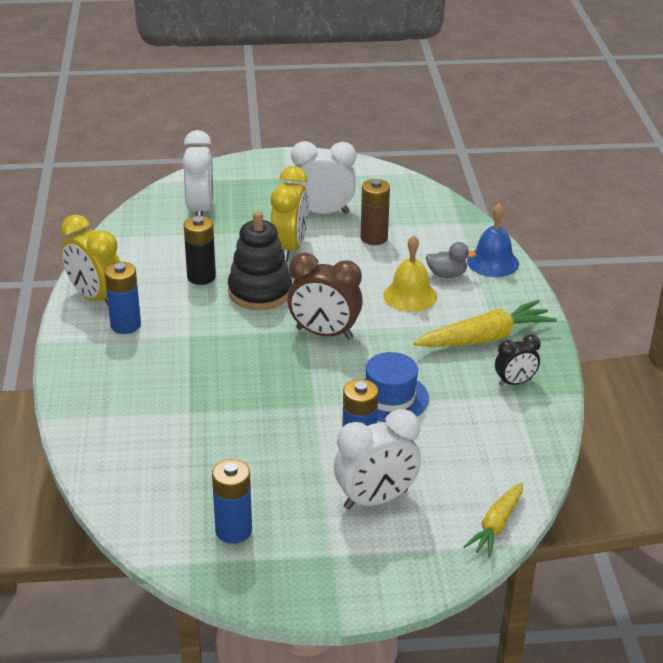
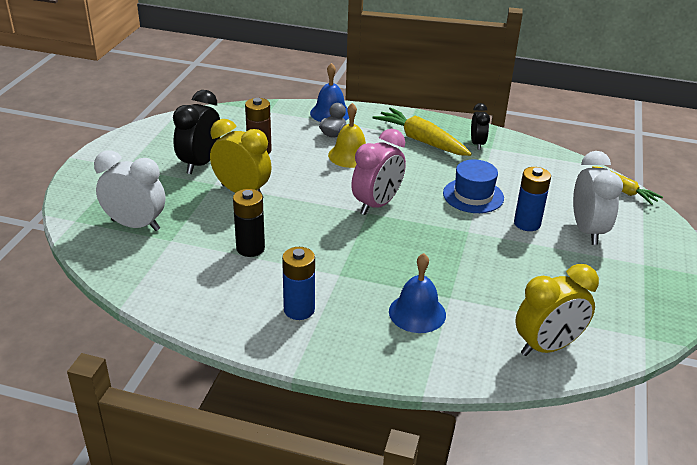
camera: 70 degrees left, 0 degrees up
(95, 298) = (239, 321): yellow clock -> yellow clock (547, 347)
(154, 394) = (417, 313): none -> blue bell
(233, 531) = (610, 305): blue battery -> none
(260, 292) = (297, 222): black stacking toy -> none
(323, 212) = (200, 163): white clock -> black clock
(324, 333) = (377, 204): brown clock -> pink clock
(485, 338) = (421, 140): yellow carrot -> yellow carrot turned 45 degrees counterclockwise

